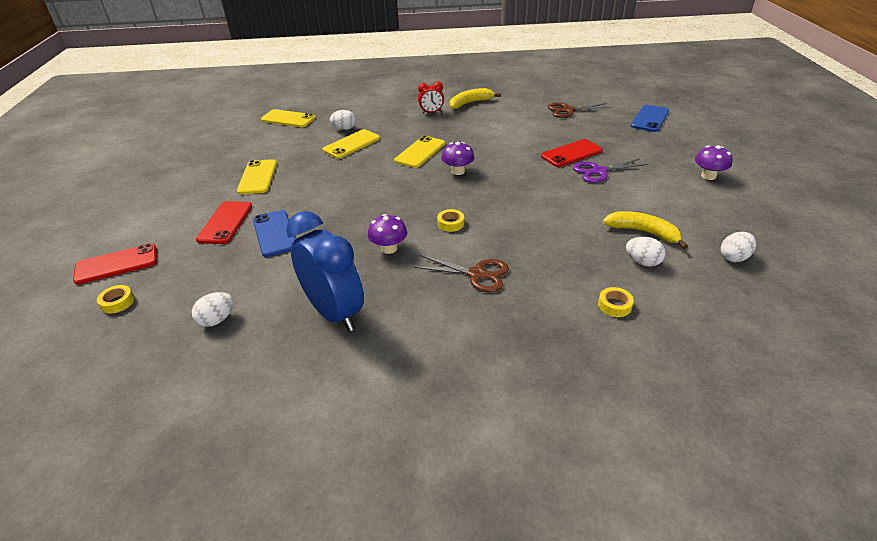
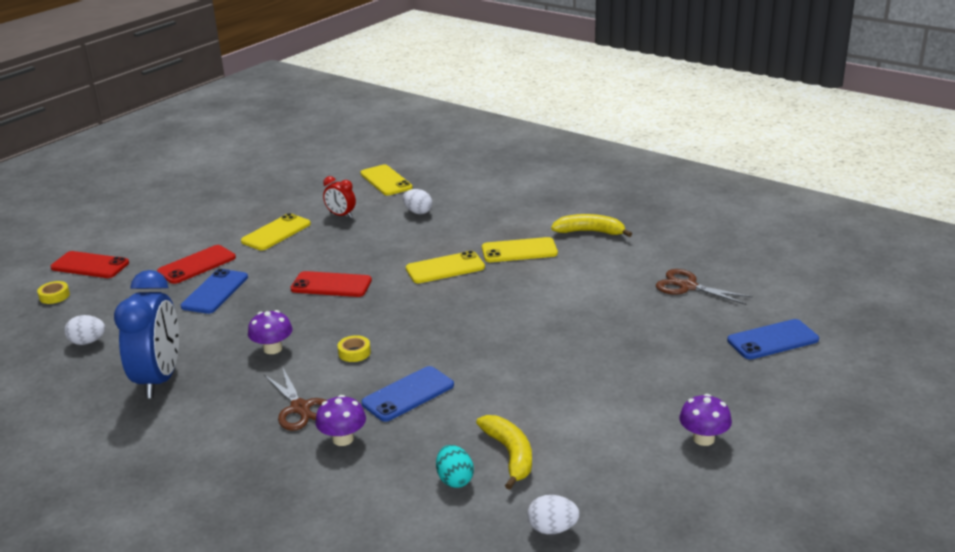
camera: 40 degrees right, 10 degrees down
(351, 144) = (398, 232): yellow phone -> yellow phone (519, 251)
(431, 112) = (530, 227): red clock -> red clock (341, 215)
(458, 171) = (446, 304): purple mushroom -> purple mushroom (343, 439)
(528, 230) = (408, 394): none -> blue phone
(571, 153) = (593, 339): red phone -> red phone (331, 285)
(598, 171) = (585, 372): purple scissors -> none
(614, 305) = (360, 499): yellow tape -> none
(642, 262) = (455, 480): white egg -> turquoise egg

